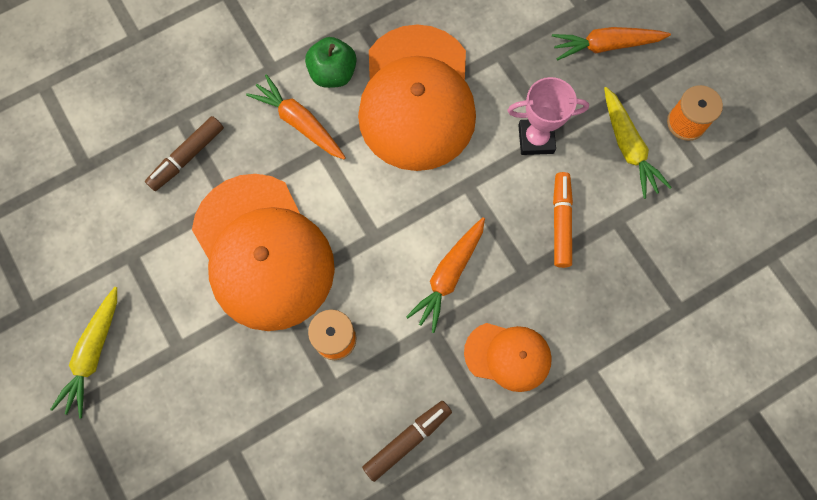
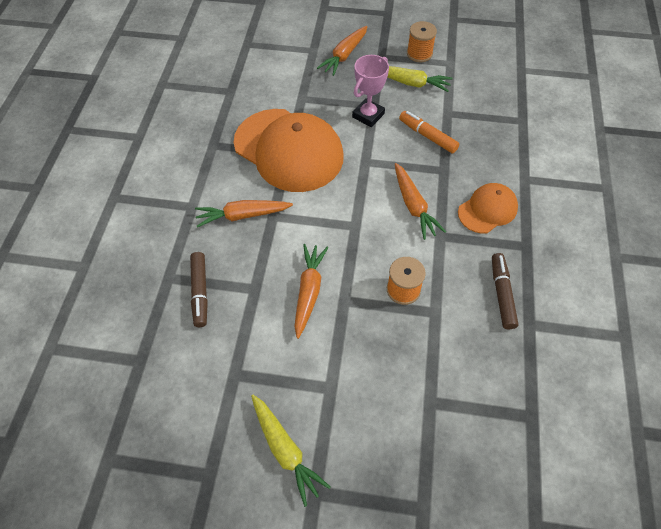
camera: 50 degrees left, 15 degrees down
(263, 252) = (309, 291): orange cap -> orange carrot
(333, 73) = (229, 178): green apple -> none

